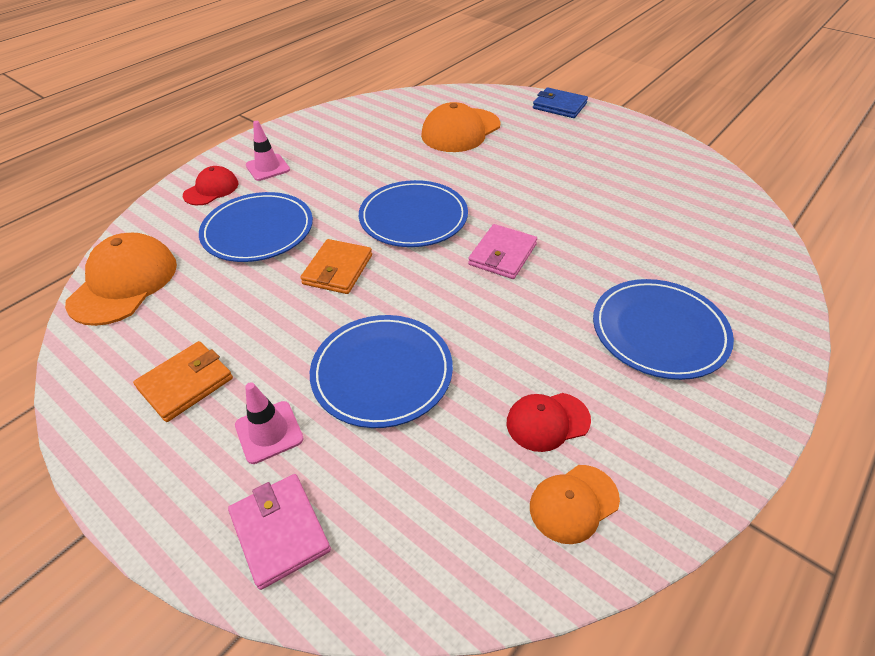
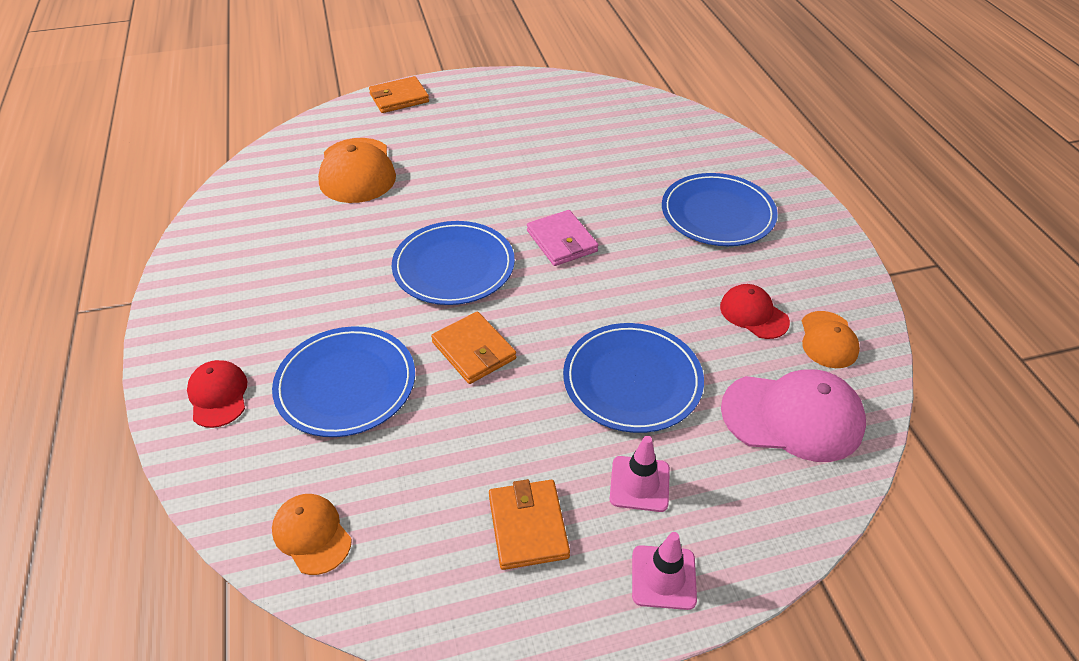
camera: 55 degrees left, 0 degrees up
(124, 283) = (312, 534): orange cap -> orange cap, size x0.58
(267, 167) = (236, 331): pink traffic cone -> pink traffic cone (663, 577)
(280, 531) = (747, 516): pink wallet -> none
(434, 516) = (793, 417): none -> pink cap
(547, 421) = (753, 314): red cap -> red cap turned 120 degrees clockwise
(559, 106) = (399, 98): blue wallet -> orange wallet

